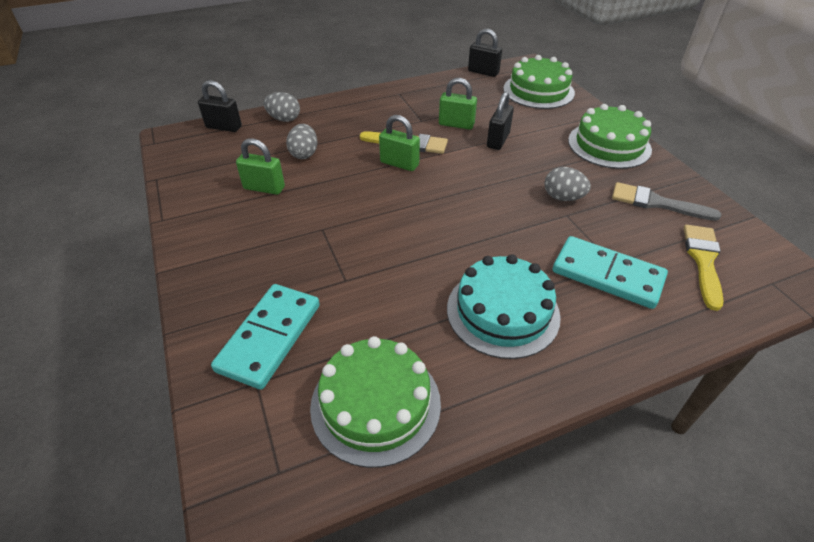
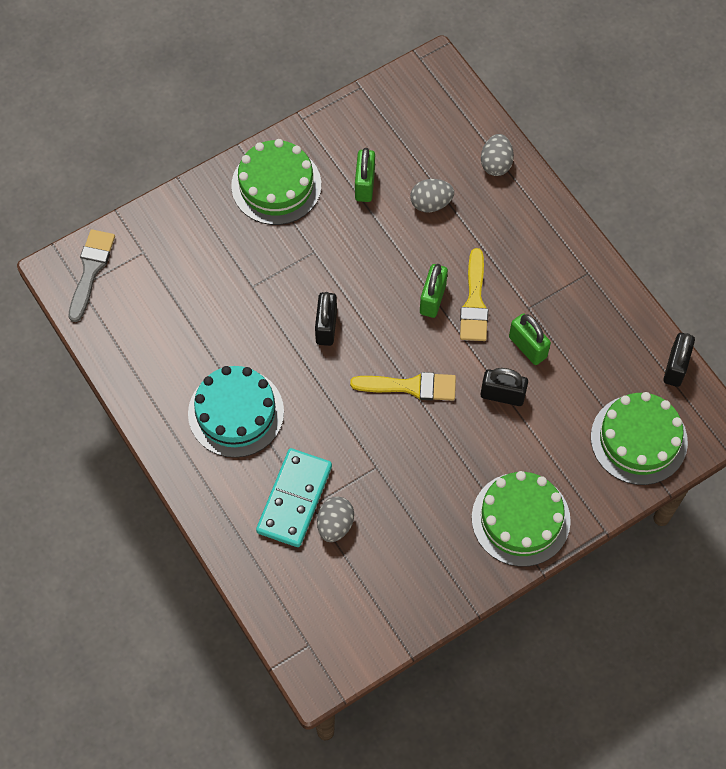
camera: 80 degrees right, 20 degrees up
(224, 127) = (465, 110): black padlock -> black padlock (326, 327)
(269, 337) = (184, 247): turquoise domino -> none
(375, 404) = (136, 333): green cake -> green cake (276, 185)
(456, 124) = (527, 347): green padlock -> green padlock turned 45 degrees counterclockwise
(563, 197) = (404, 464): grey egg -> grey egg (335, 525)
(656, 203) = (414, 558): grey brush -> grey brush (91, 270)
(703, 261) = (328, 588): yellow brush -> yellow brush (410, 386)

